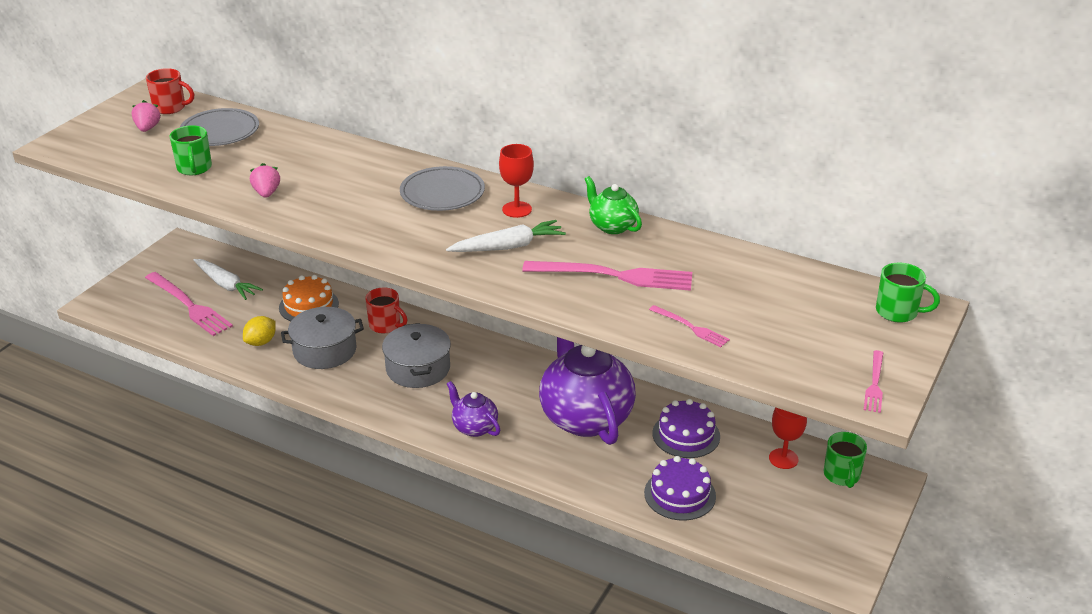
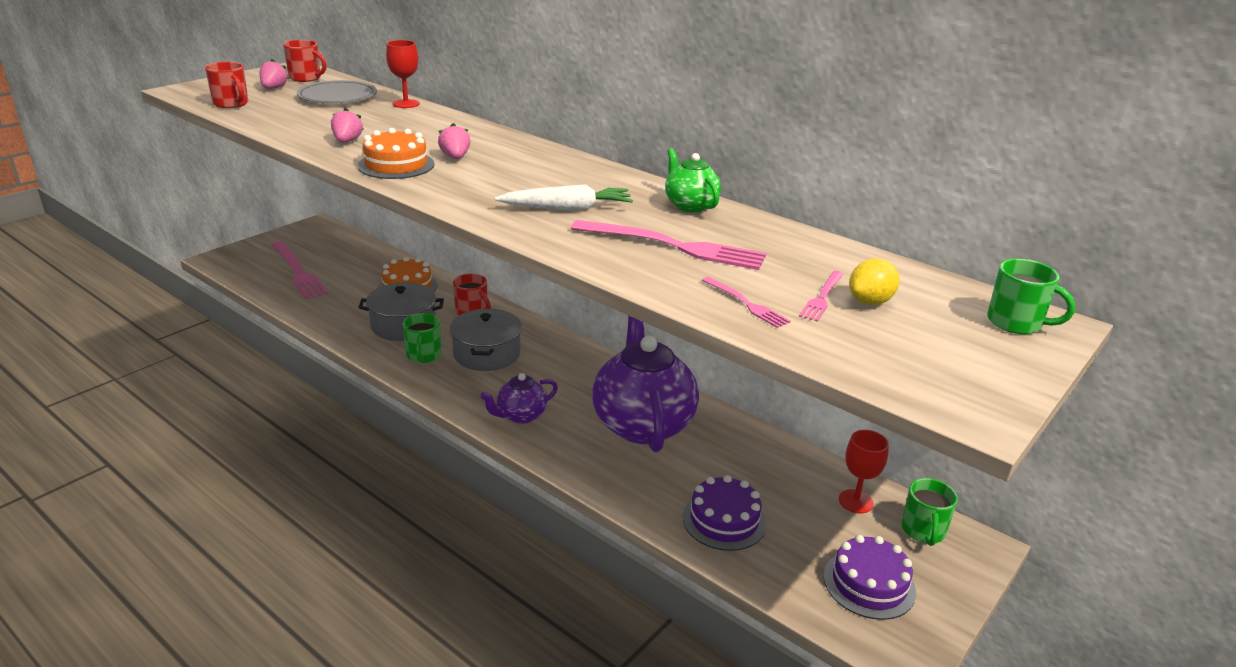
camera: 10 degrees right, 5 degrees down
(120, 158) = (231, 104): none -> red mug
(194, 168) = (293, 117): green mug -> green mug (423, 355)
(226, 285) = (341, 260): white carrot -> none
(261, 342) = (347, 310): yellow lemon -> yellow lemon (870, 302)
(330, 217) = (396, 165): none -> orange cake
(379, 199) = (455, 157): none -> pink strawberry
(442, 193) = (522, 160): grey plate -> none
(474, 427) = (520, 416): purple teapot -> purple teapot turned 90 degrees counterclockwise
(517, 209) = (593, 181): red goblet -> red goblet (406, 104)
(686, 435) = (748, 459): purple cake -> purple cake (869, 584)
(874, 384) = (973, 394): pink fork -> pink fork (822, 297)

